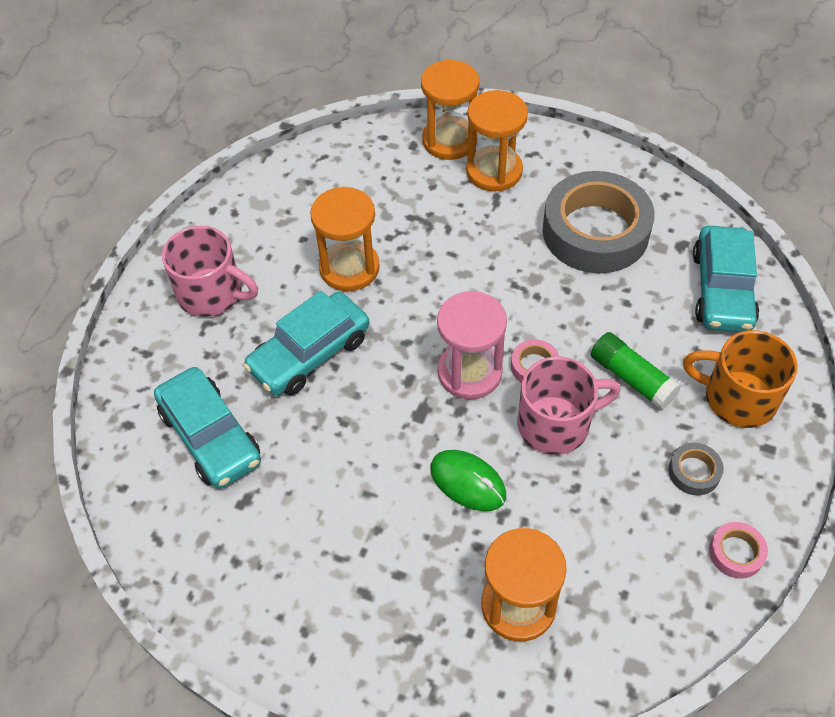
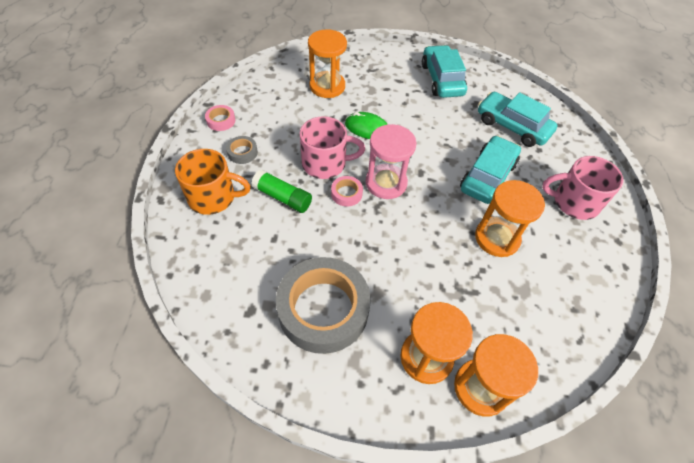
camera: 160 degrees right, 0 degrees up
(556, 424) = (325, 163): pink mug -> pink mug turned 150 degrees counterclockwise
(722, 289) = (218, 275): turquoise car -> turquoise car (442, 79)

